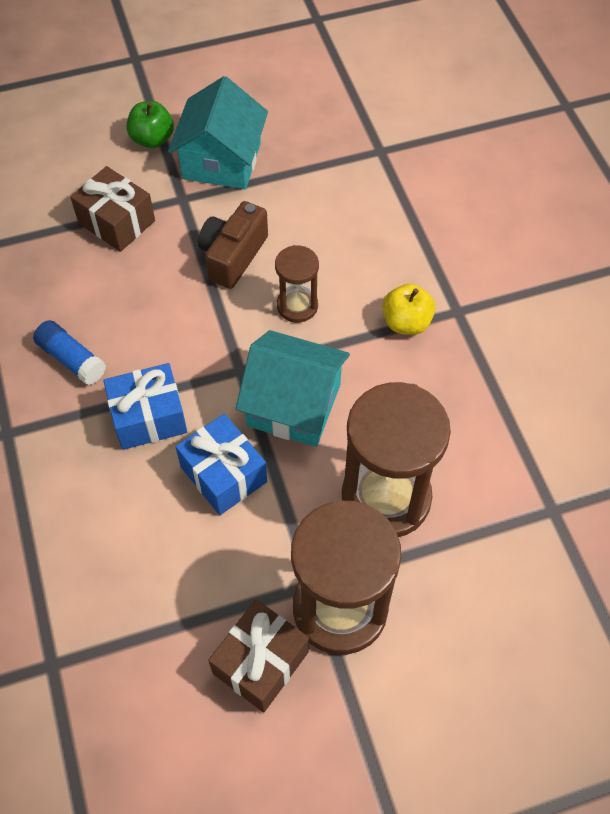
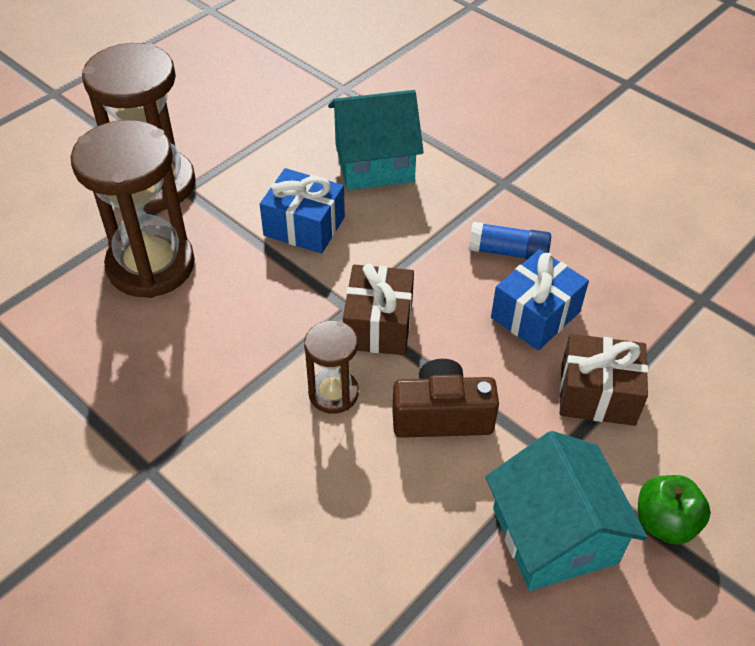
camera: 150 degrees right, 10 degrees down
(149, 417) = (400, 239): blue gift -> blue gift (535, 314)
(233, 256) = (442, 416): brown camera -> brown camera turned 90 degrees counterclockwise
(260, 662) = (199, 137): brown gift -> brown gift (378, 325)
(293, 405) = (277, 301): turquoise house -> turquoise house (374, 163)
(406, 322) = (202, 429): yellow apple -> none

